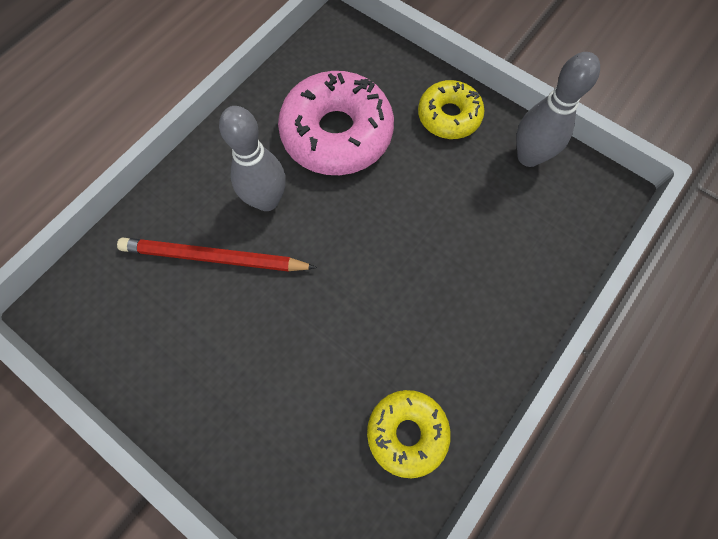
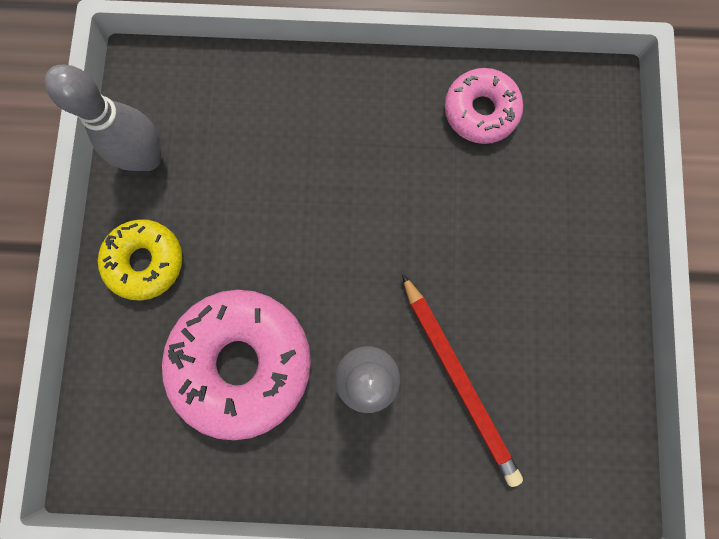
camera: 125 degrees left, 10 degrees up
(407, 433) = (480, 111): yellow donut -> pink donut

